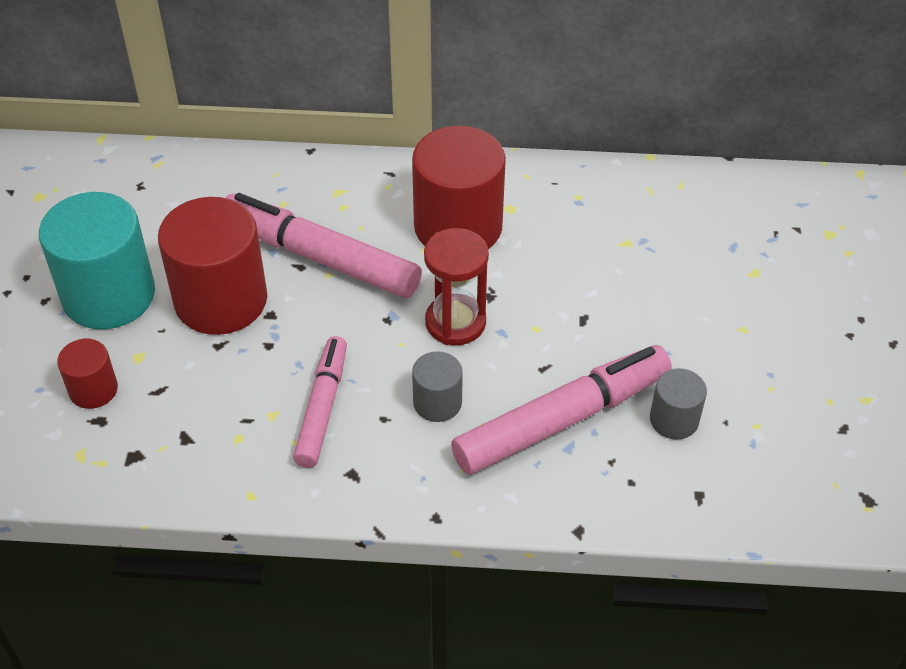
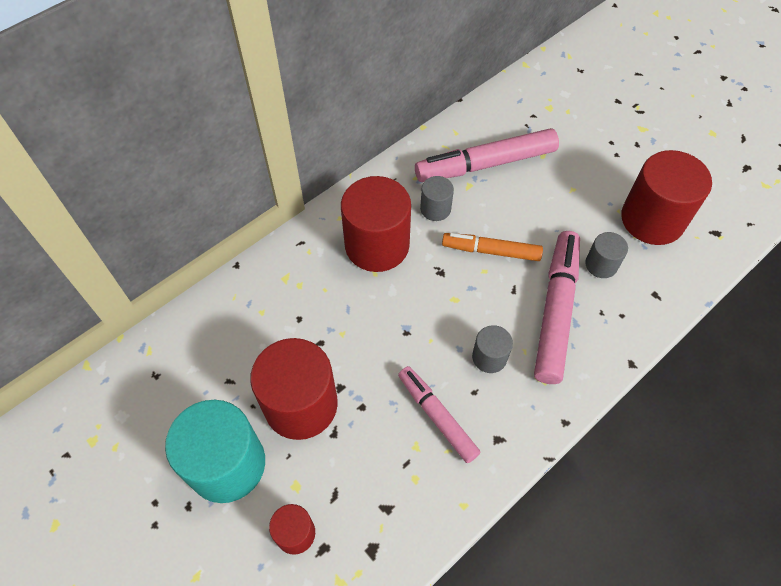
camera: 45 degrees left, 10 degrees up
(320, 257) = (325, 327): pink marker -> pink marker (485, 164)
(455, 322) = (443, 303): red hourglass -> none
(560, 238) = (435, 209): none -> grey cylinder
(567, 316) = (491, 251): none -> orange marker
(801, 426) = (652, 219): none -> red cylinder

